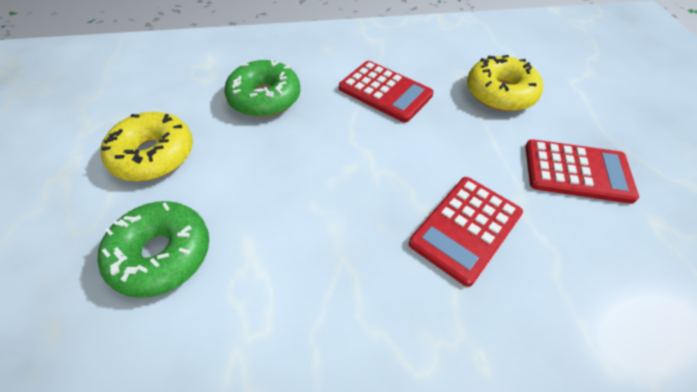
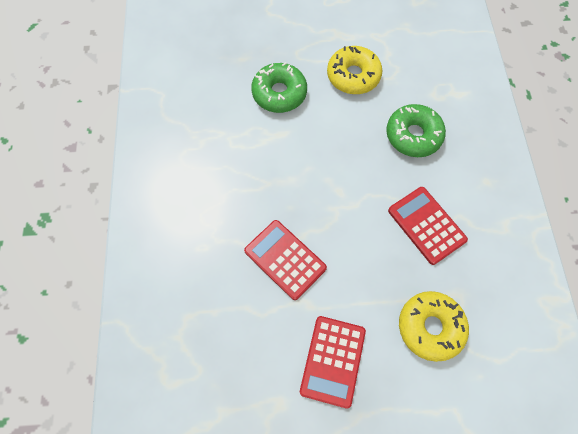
camera: 95 degrees right, 15 degrees up
(385, 92) = (426, 225): red calculator -> red calculator turned 105 degrees clockwise

